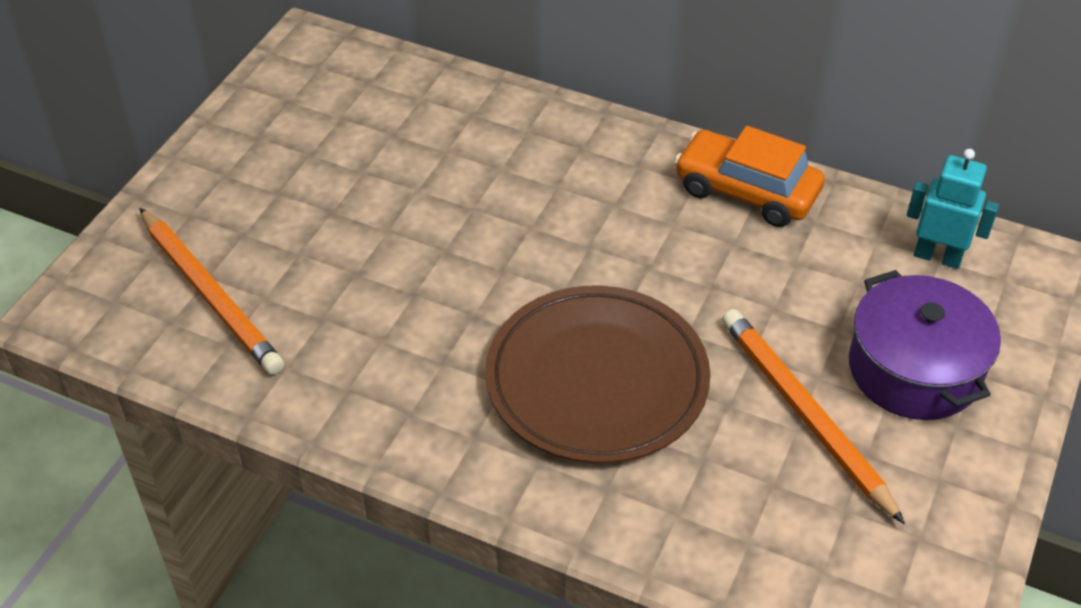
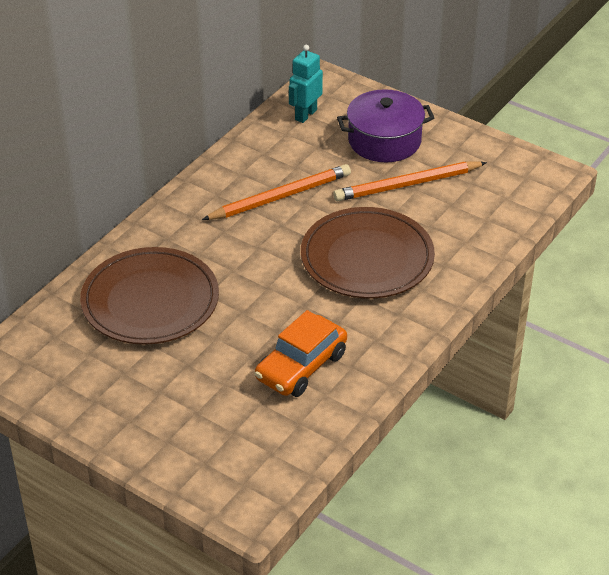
camera: 80 degrees left, 5 degrees down
(210, 295) = (251, 431): orange pencil -> orange pencil (280, 197)
(448, 154) = (150, 301): none -> brown plate
(746, 191) = (230, 175): orange car -> orange car (301, 366)

